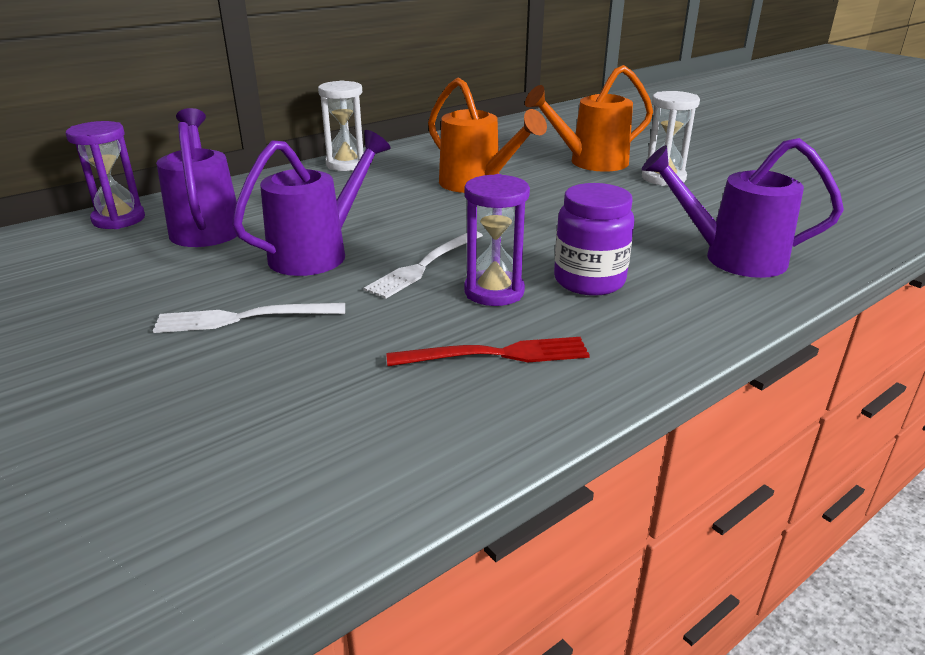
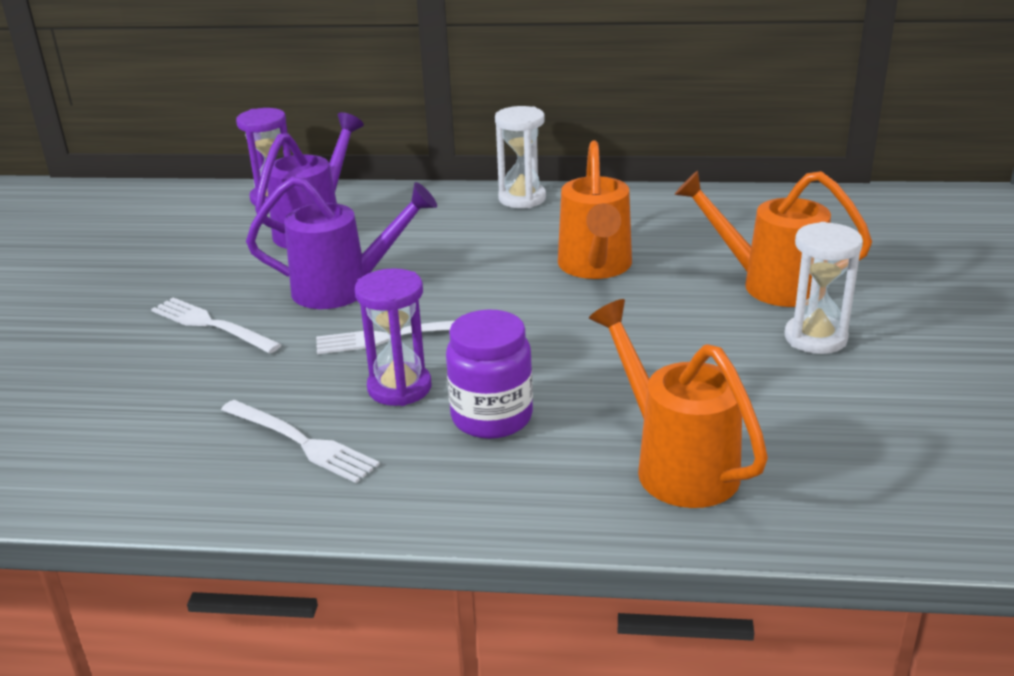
camera: 45 degrees right, 0 degrees up
(496, 354) = (301, 442): red fork -> white fork
(732, 258) = (677, 465): purple watering can -> orange watering can

